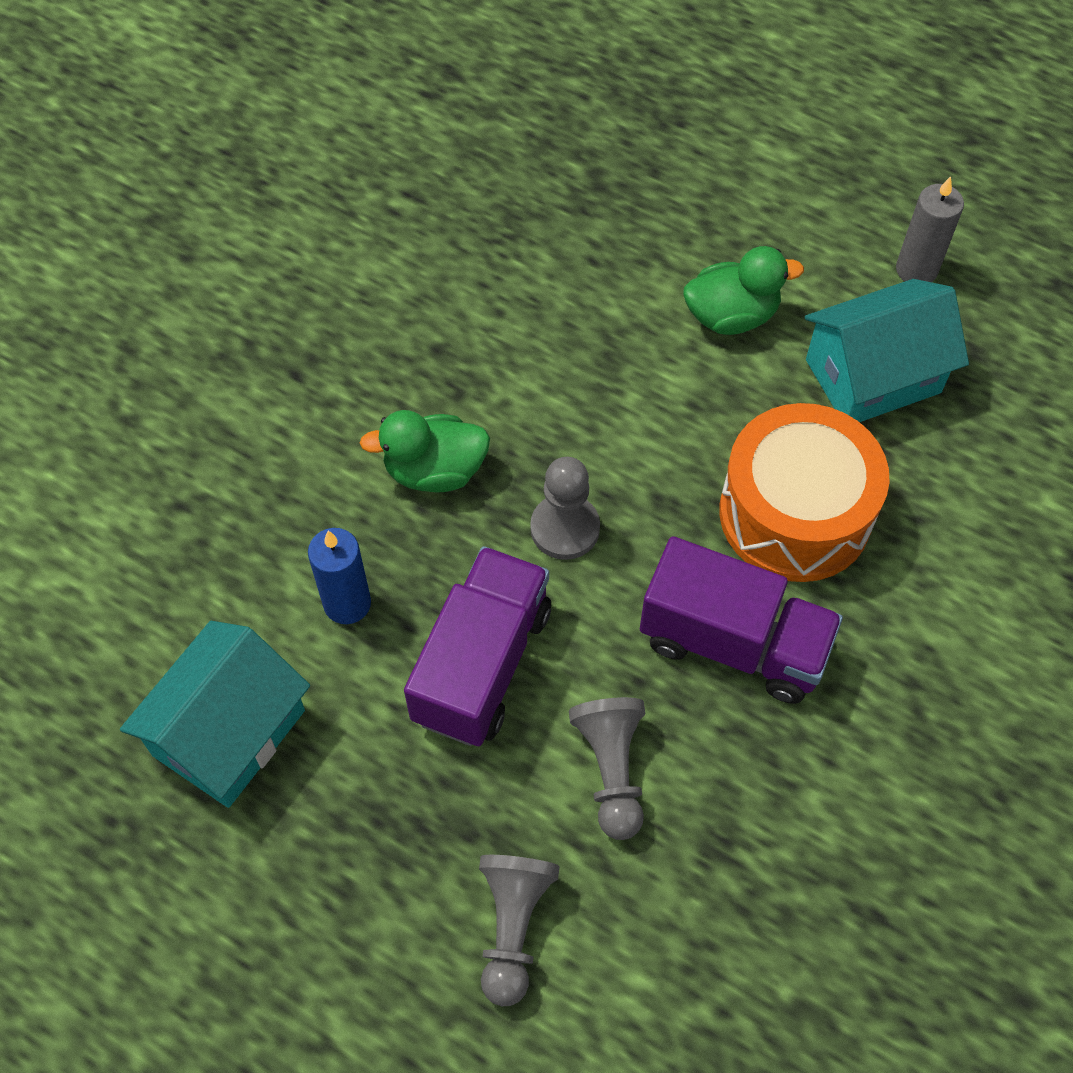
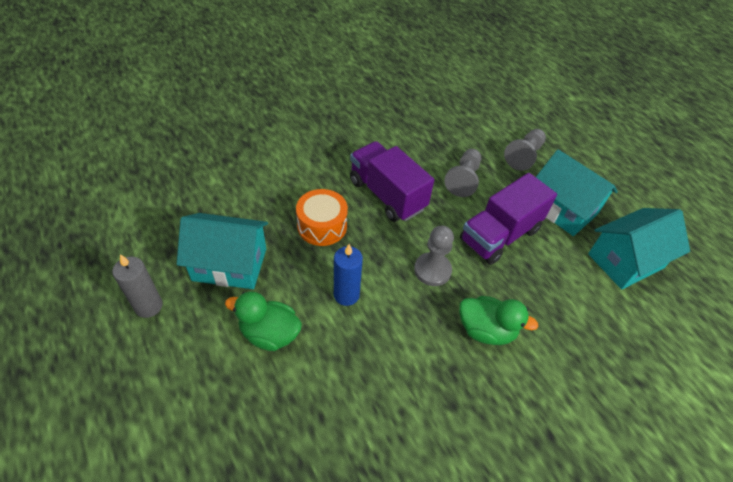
camera: 155 degrees left, 10 degrees down
(347, 603) = (555, 288): blue candle -> blue candle (346, 295)
(381, 803) = (562, 209): none -> turquoise house
(795, 513) = (322, 226): orange drum -> orange drum, size x0.64

